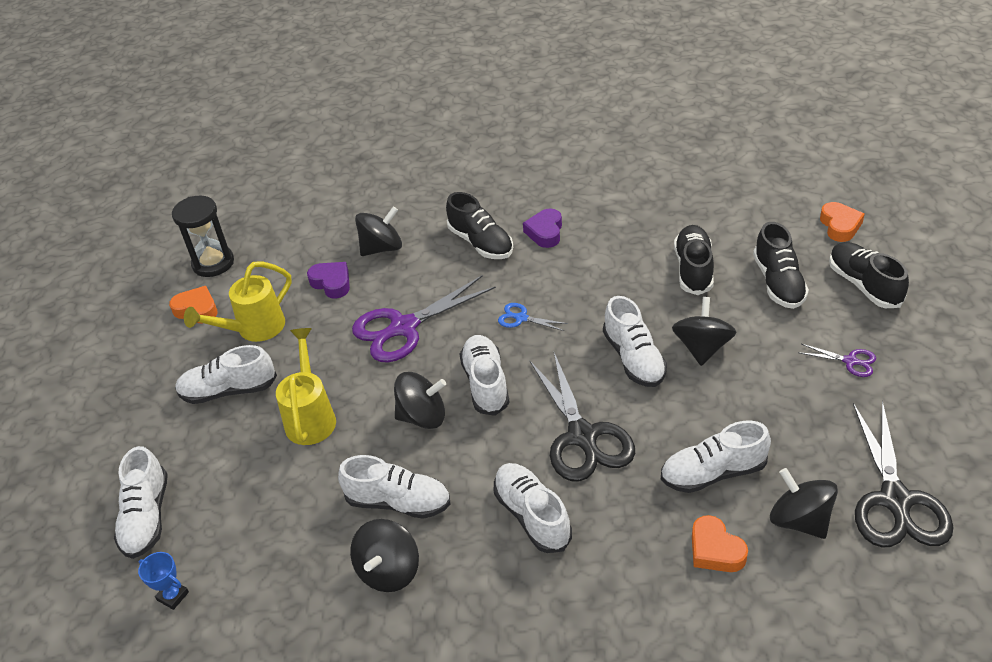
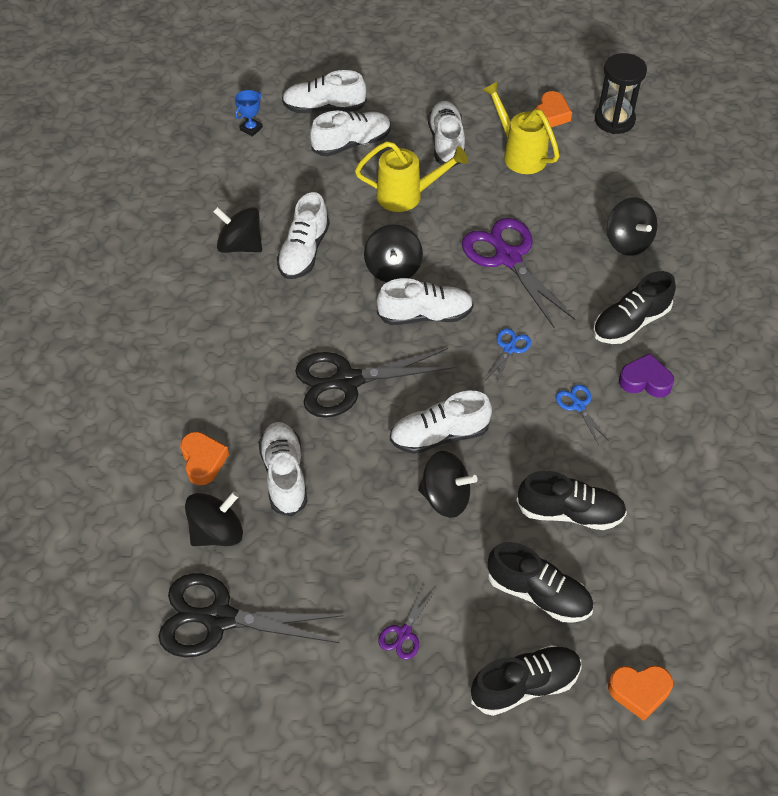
camera: 90 degrees right, 10 degrees up
(332, 283) = (577, 205): purple heart -> none
(532, 515) = (269, 337): white shoe -> white shoe (351, 143)
(580, 270) = (578, 405): none -> blue scissors
(715, 550) = (203, 461): orange heart -> orange heart turned 105 degrees clockwise
(778, 283) = (538, 593): black shoe -> black shoe turned 150 degrees counterclockwise

